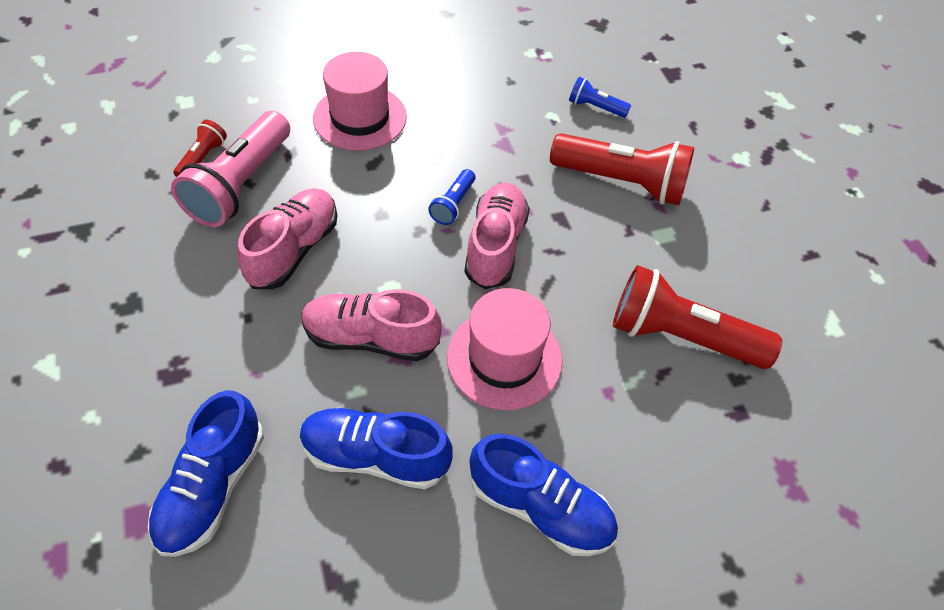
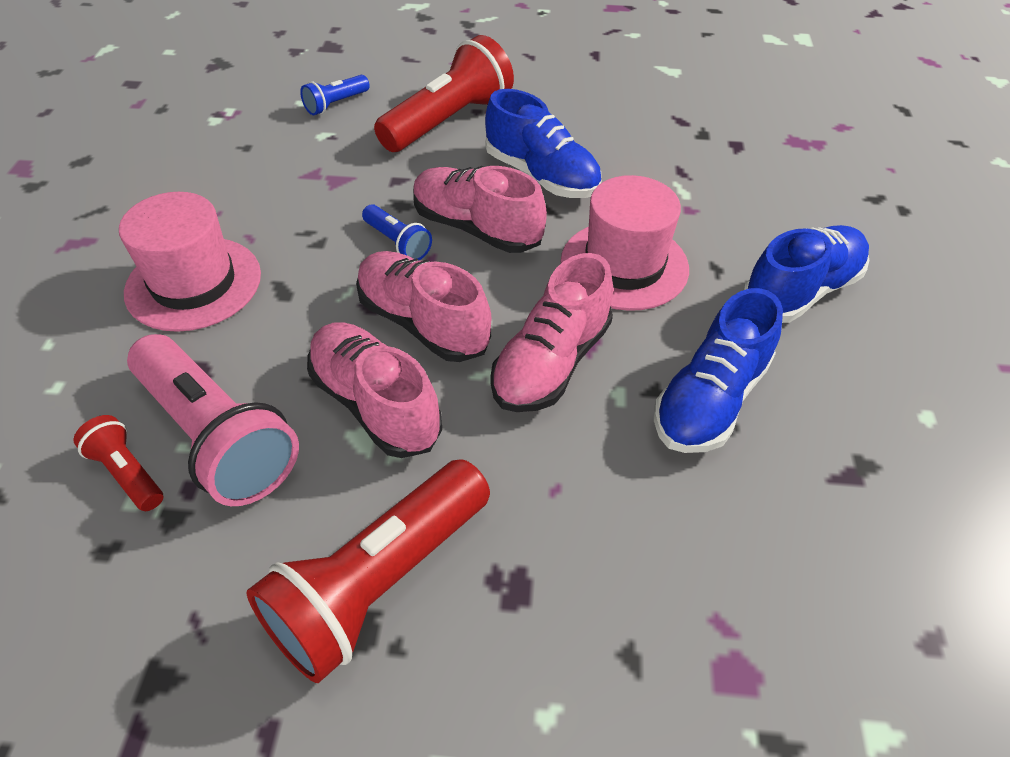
camera: 65 degrees left, 5 degrees down
(213, 487) = (708, 572): blue shoe -> blue shoe (541, 176)
(378, 249) = (423, 323): none -> pink shoe
(681, 336) = (647, 148): red flashlight -> red flashlight (379, 582)

